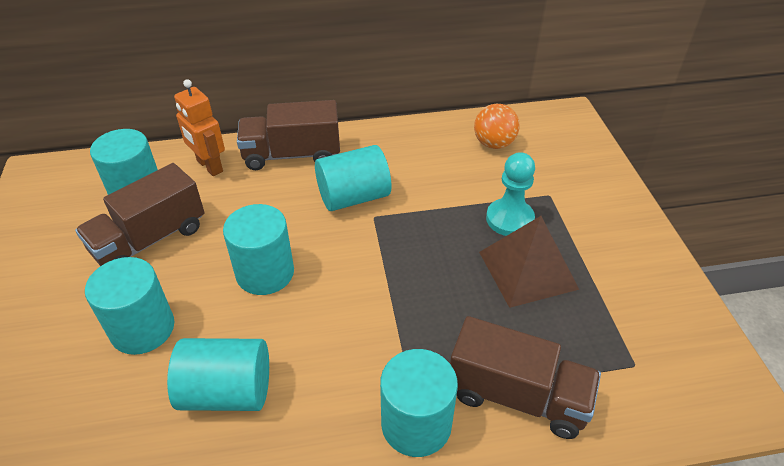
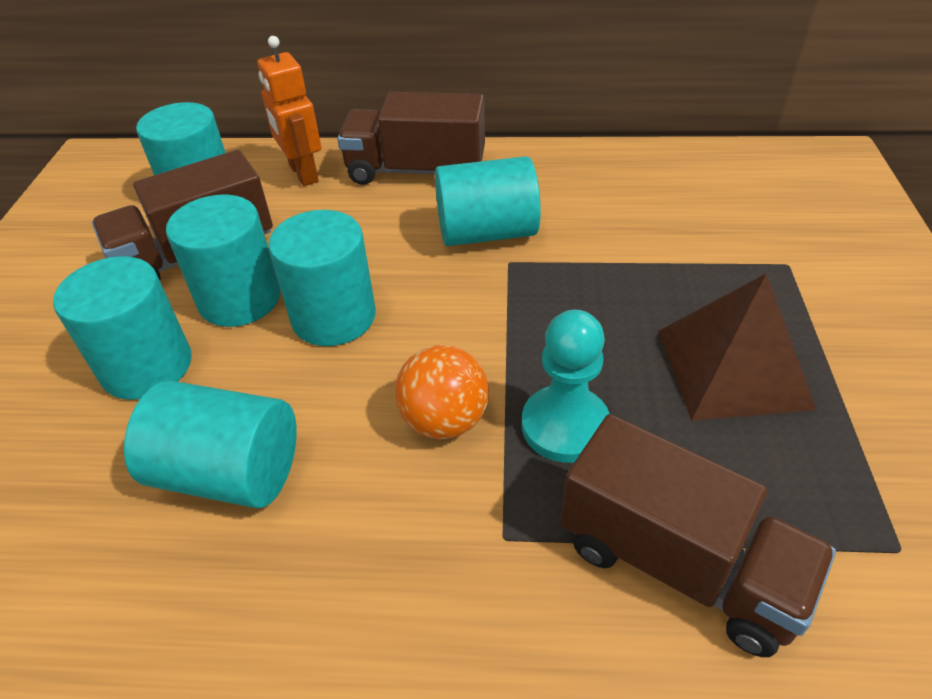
camera: 15 degrees right, 0 degrees up
(416, 424) = (498, 577): turquoise cylinder -> turquoise cylinder (239, 299)
(494, 144) = (712, 185): orange ball -> orange ball (444, 420)
(509, 219) = (717, 290): turquoise pawn -> turquoise pawn (565, 426)

